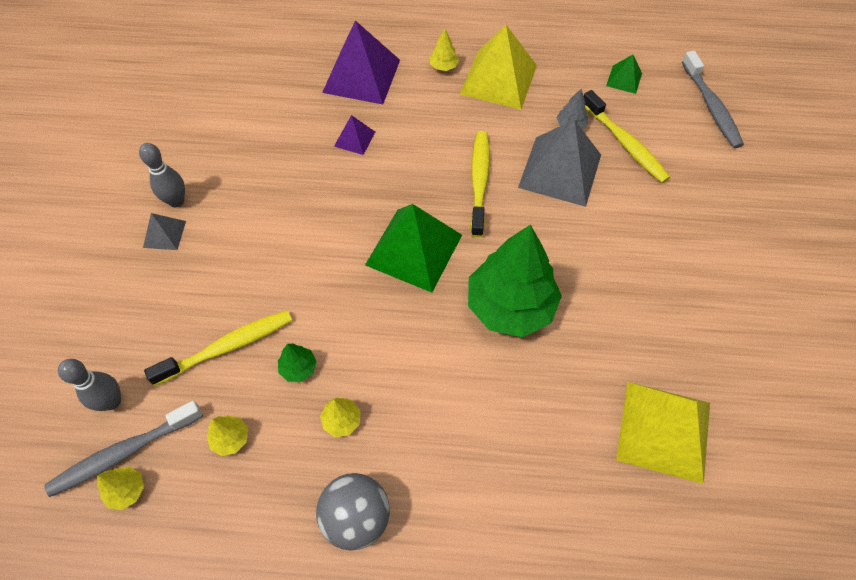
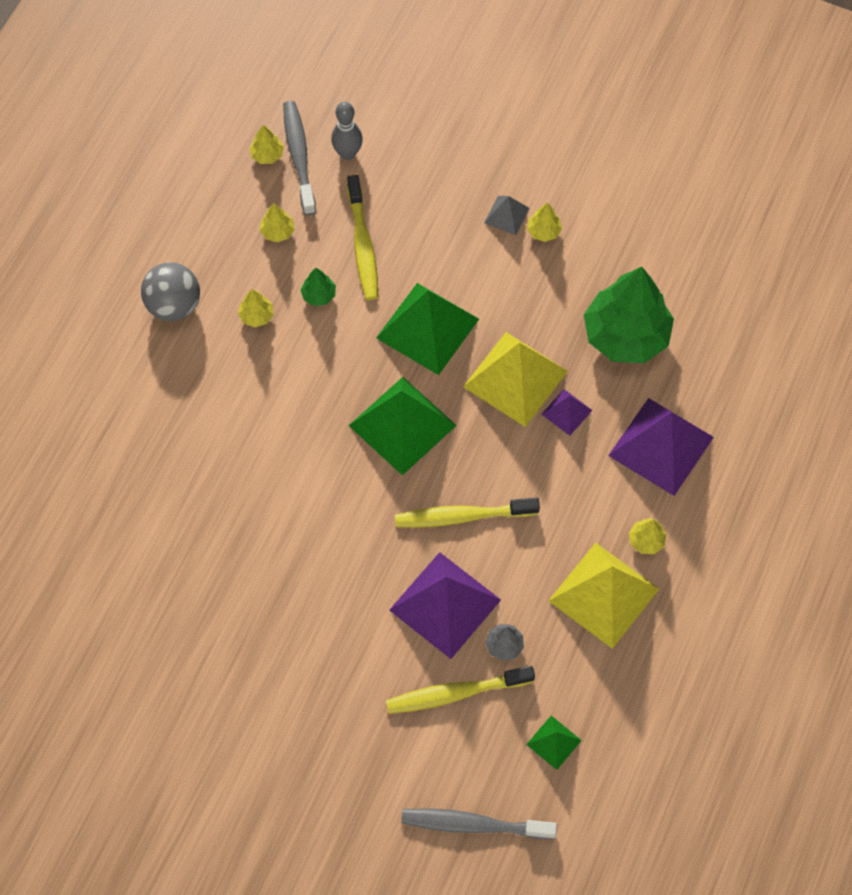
camera: 110 degrees right, 5 degrees up
(176, 201) = (543, 231): grey bowling pin -> yellow tree
(307, 260) = (427, 328): none -> green pyramid
(479, 181) = (462, 516): yellow toothbrush -> yellow toothbrush turned 150 degrees clockwise
(510, 306) = (305, 489): green tree -> green tree (626, 335)
(560, 170) = (445, 604): grey pyramid -> purple pyramid
(664, 431) = (133, 566): yellow pyramid -> yellow pyramid (515, 379)

